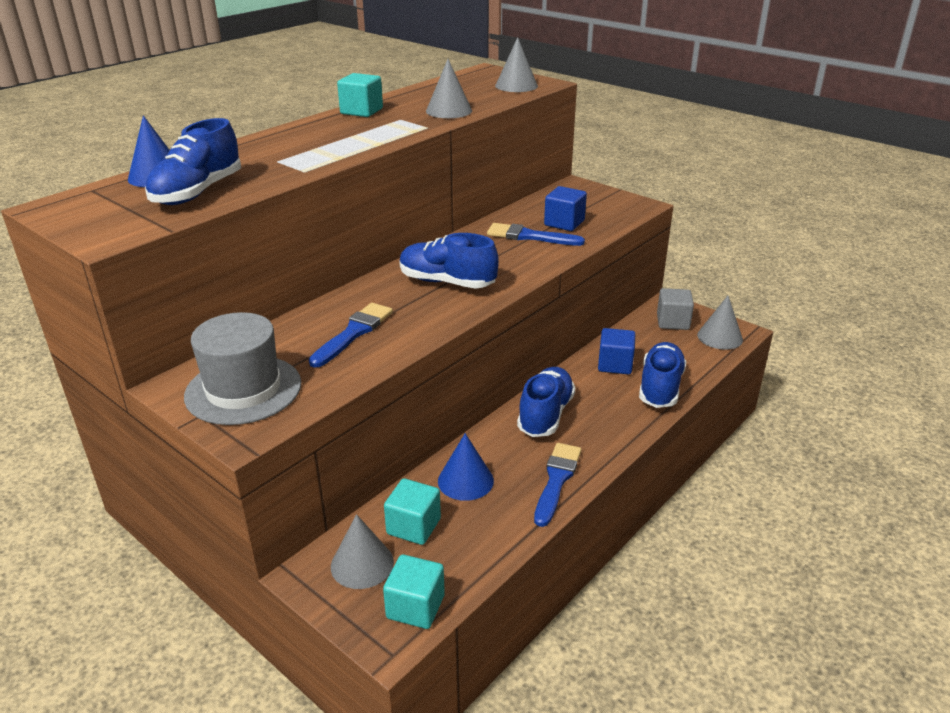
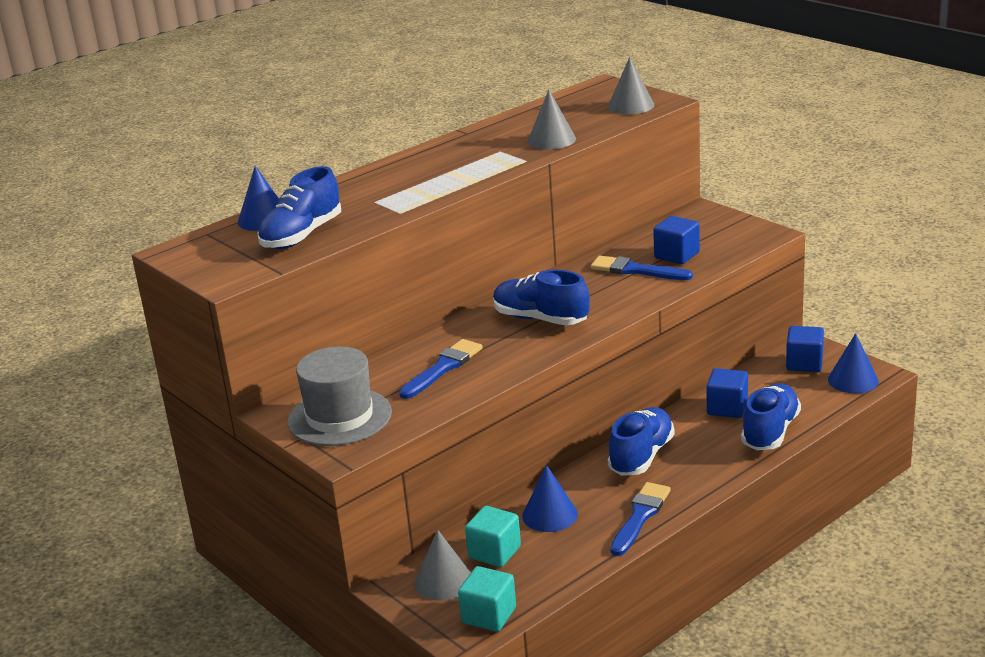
camera: 10 degrees right, 5 degrees down
(361, 111) = (461, 142): turquoise cube -> none
(673, 322) = (804, 363): grey cube -> blue cube
(720, 337) = (853, 380): grey cone -> blue cone

